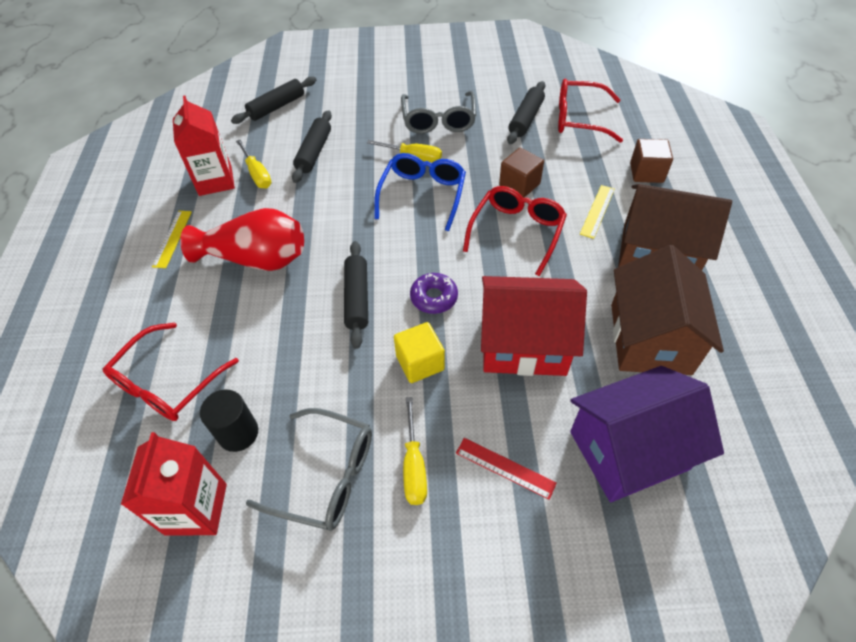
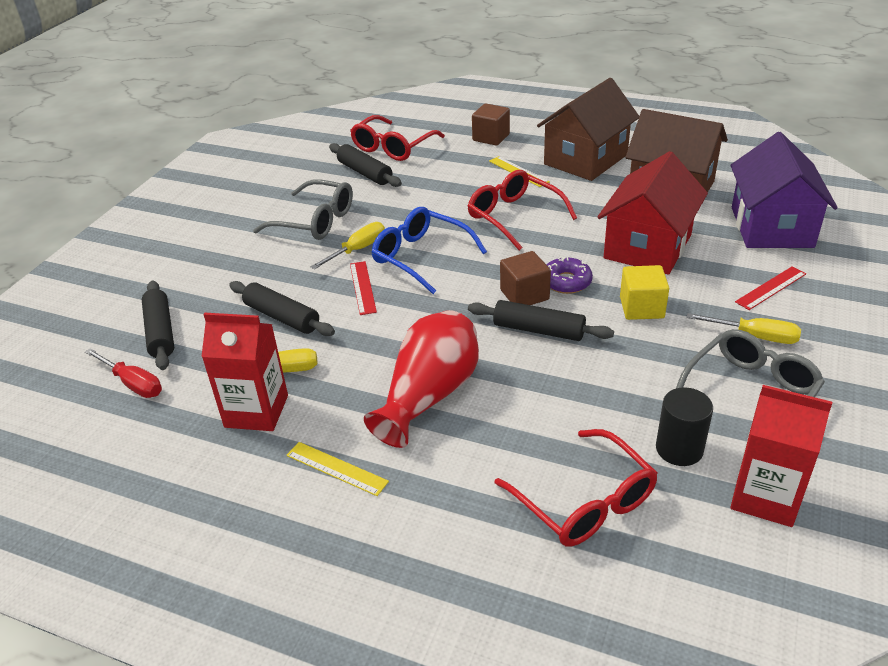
camera: 65 degrees left, 15 degrees down
(225, 119) = (133, 383): none -> red screwdriver
(366, 178) = (362, 287): none -> red ruler
(519, 185) = (453, 199): brown cube -> brown cube (524, 295)

